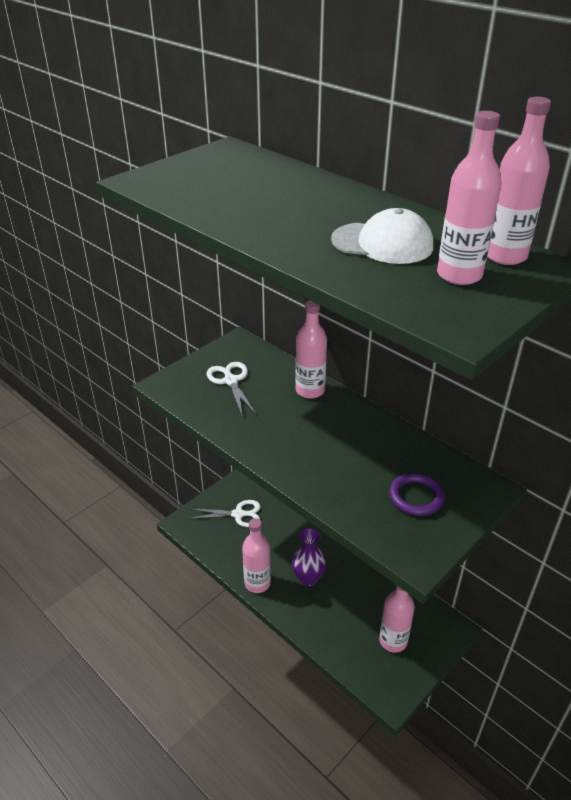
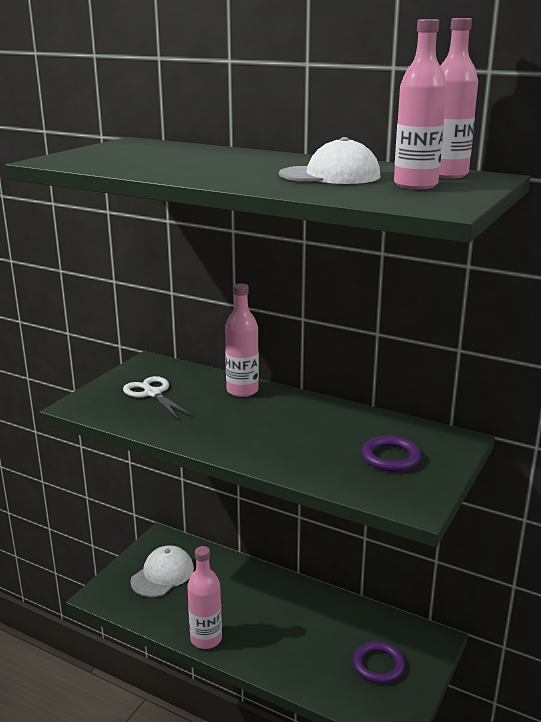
camera: 15 degrees left, 15 degrees down
(238, 514) = (162, 575): white scissors -> white cap
(308, 578) = (263, 622): purple vase -> none
(393, 640) = (378, 665): pink bottle -> purple ring

